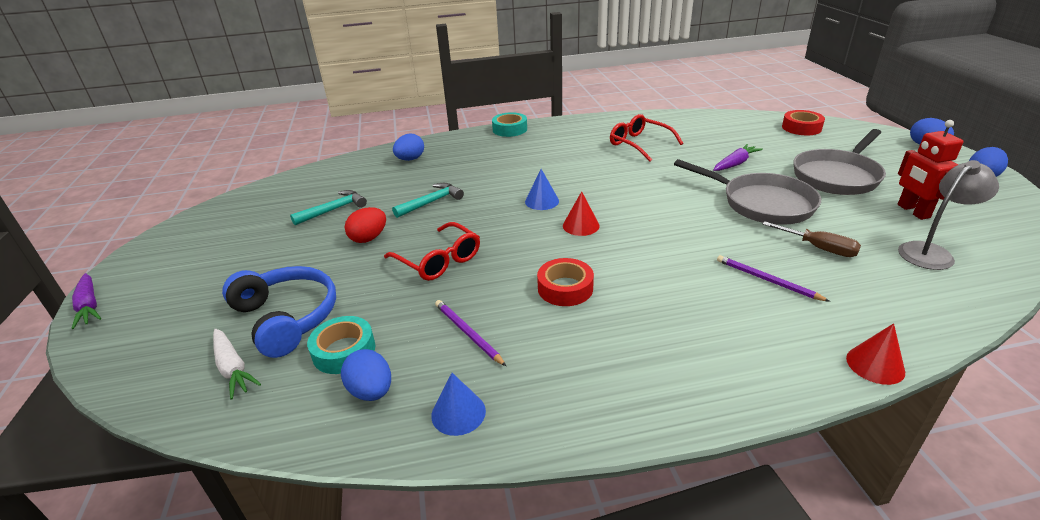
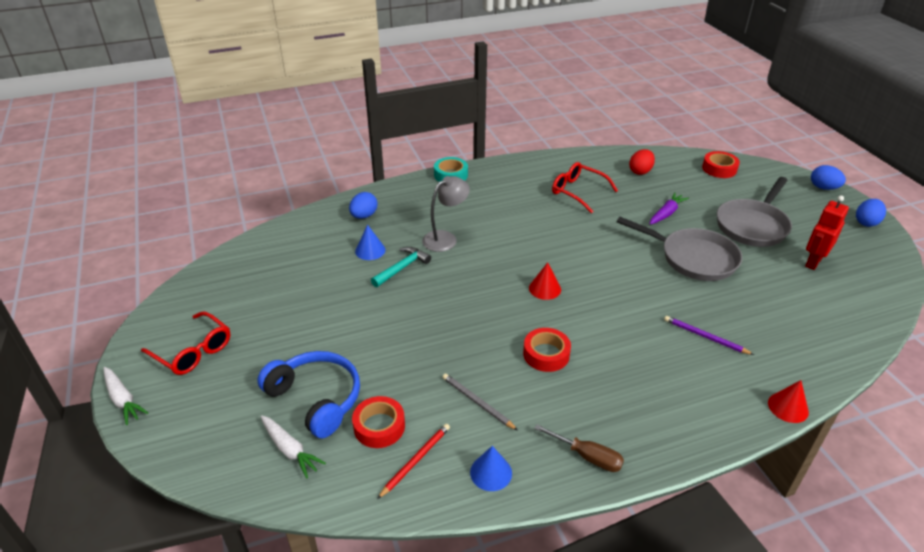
camera: 10 degrees left, 5 degrees up
(89, 306) = (123, 399): purple carrot -> white carrot
(333, 210) = (311, 280): turquoise hammer -> none
(344, 351) = (379, 426): turquoise tape -> red tape
(369, 238) = (357, 311): red egg -> red egg (640, 171)
(371, 391) = (416, 460): blue egg -> red pencil
(438, 260) = (430, 332): red glasses -> red glasses (193, 351)
(468, 333) = (477, 402): purple pencil -> grey pencil
(542, 201) = (504, 263): blue cone -> blue cone (370, 250)
(819, 248) = (742, 303): brown screwdriver -> brown screwdriver (587, 456)
(913, 211) = (813, 262): red robot -> red robot turned 60 degrees clockwise
(931, 252) = (827, 303): grey lamp -> grey lamp (445, 238)

